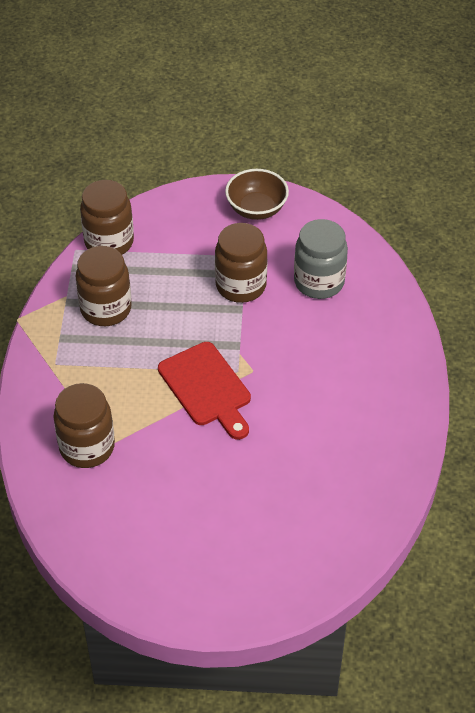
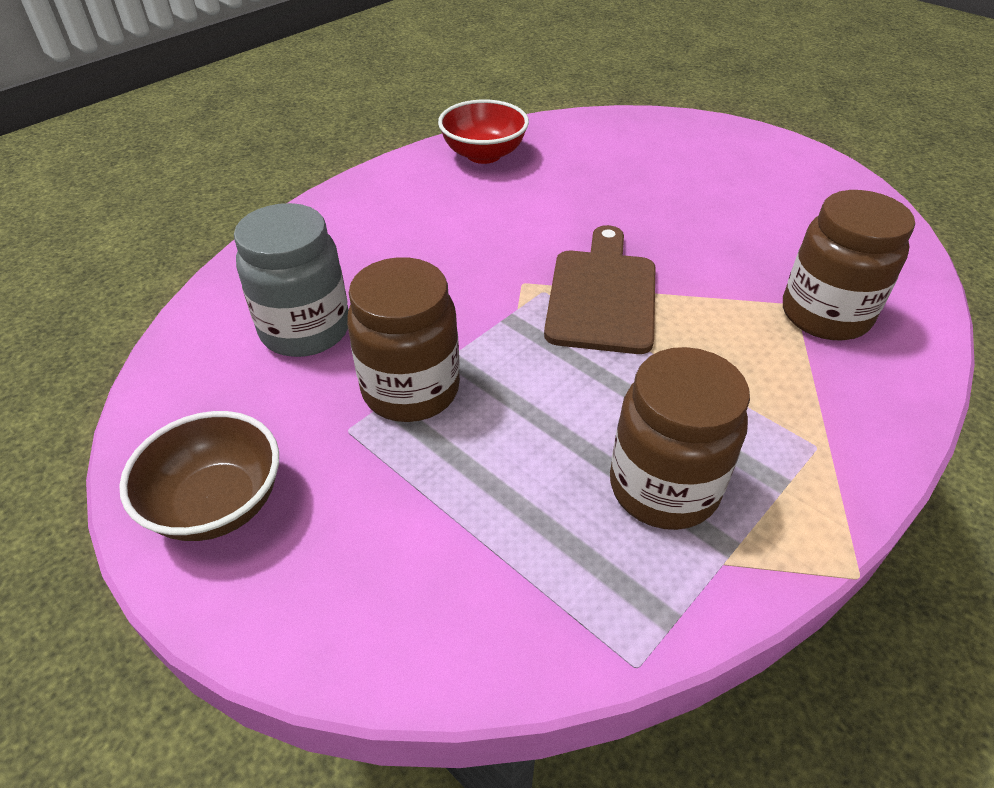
camera: 140 degrees left, 5 degrees down
(109, 242) = (549, 632): brown jar -> none
(207, 388) = (602, 295): red cutting board -> brown cutting board
(384, 459) = (484, 154): none -> red bowl

